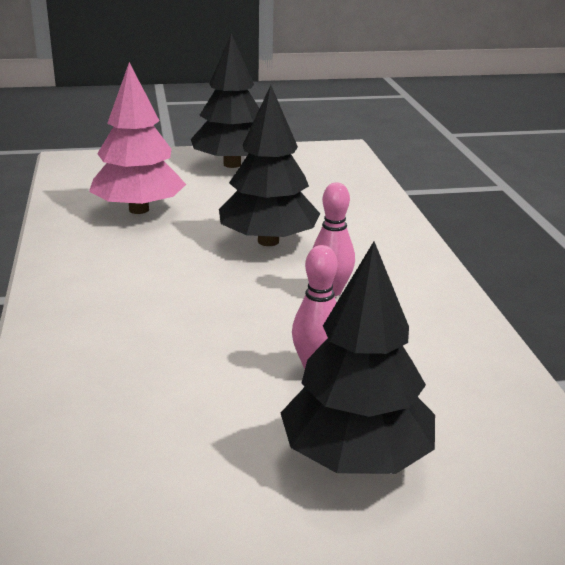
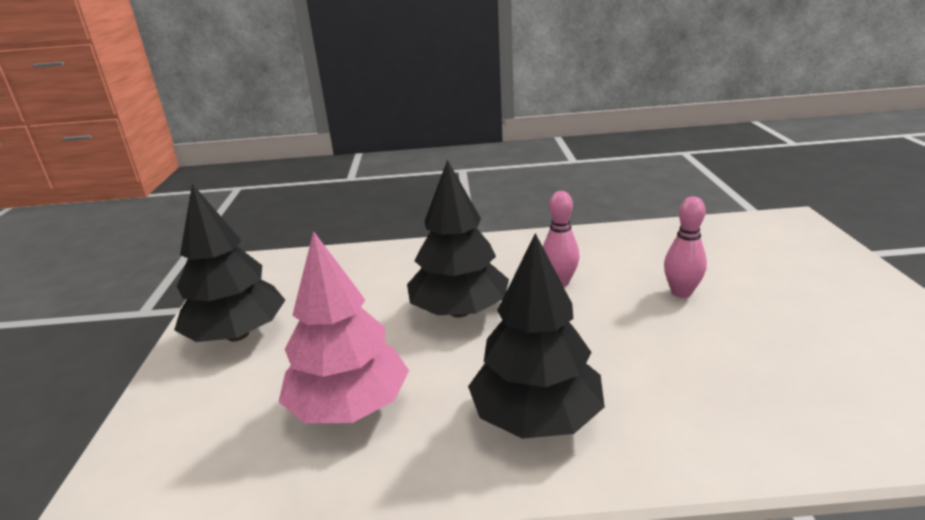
camera: 80 degrees left, 0 degrees up
(355, 457) = (782, 282): black tree -> black tree (536, 417)

